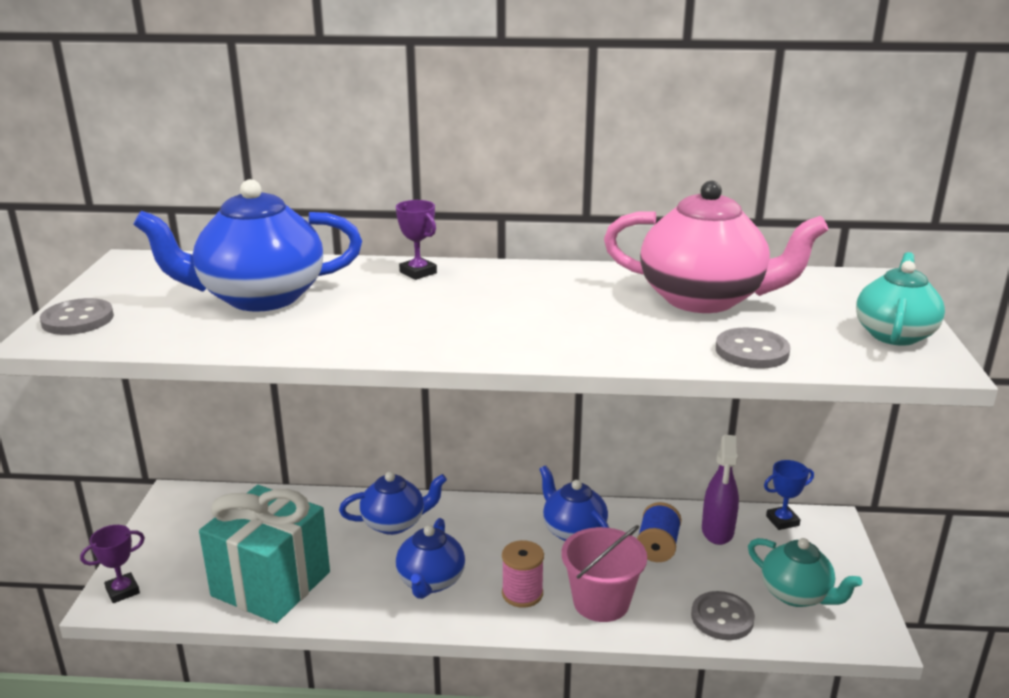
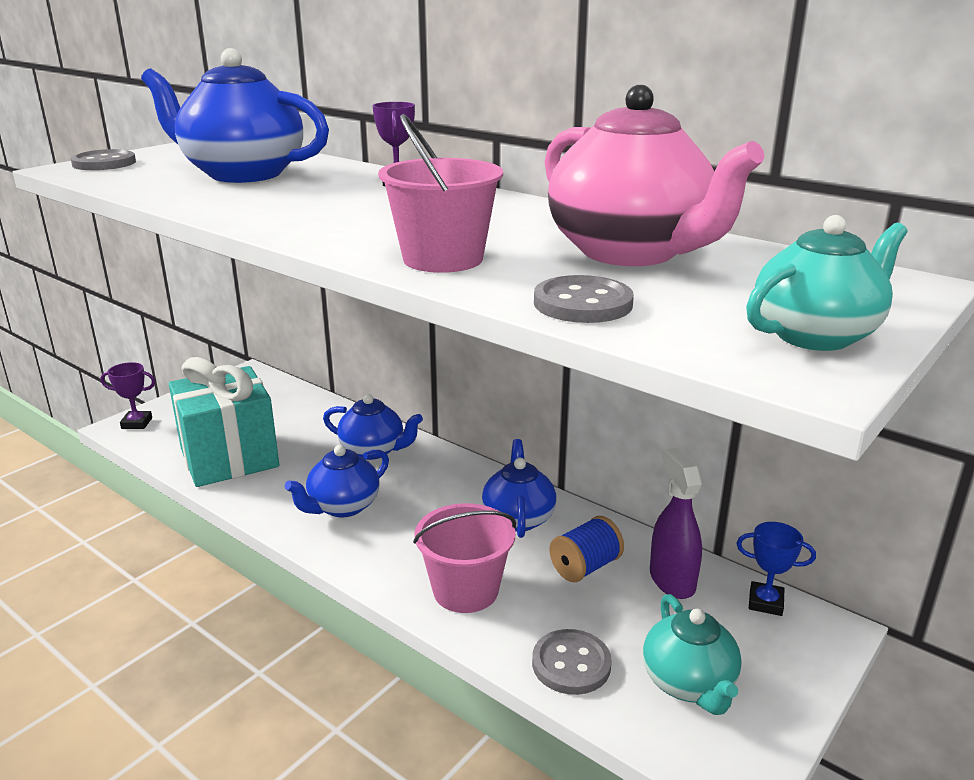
camera: 35 degrees right, 0 degrees up
(522, 593) = (404, 550): pink spool -> none
(604, 341) = (443, 259): none -> pink bucket
(717, 531) = (672, 580): purple spray bottle -> purple spray bottle turned 120 degrees clockwise

